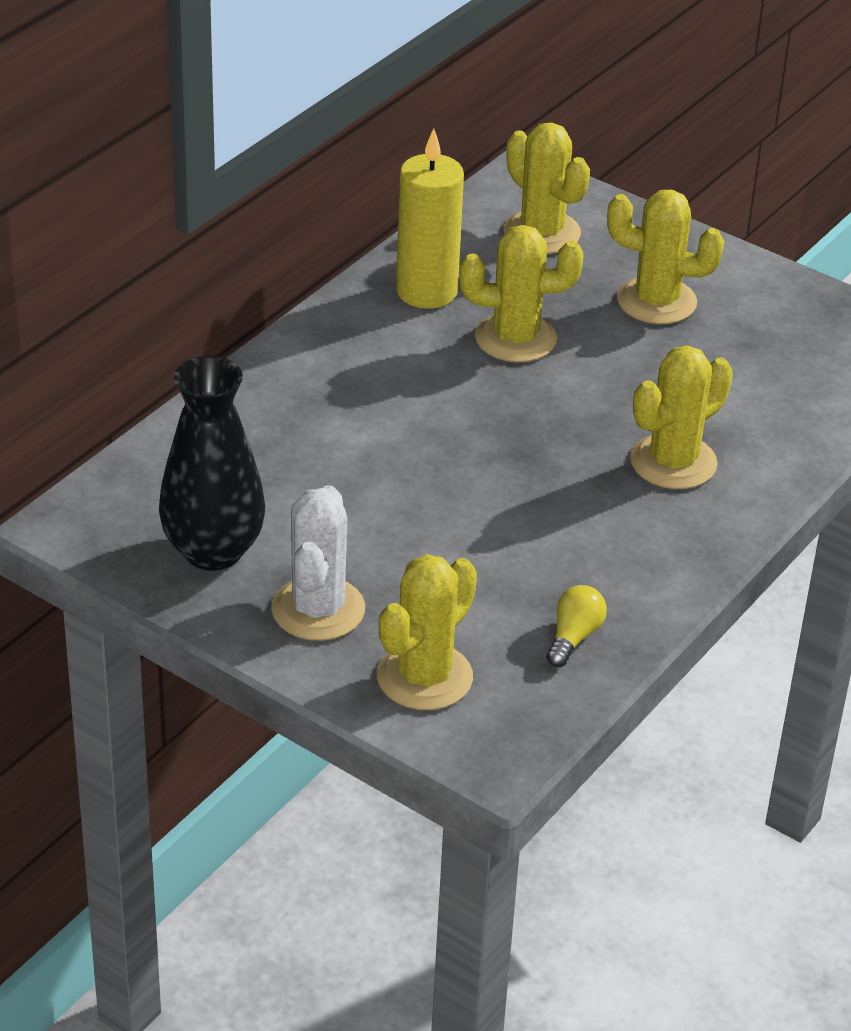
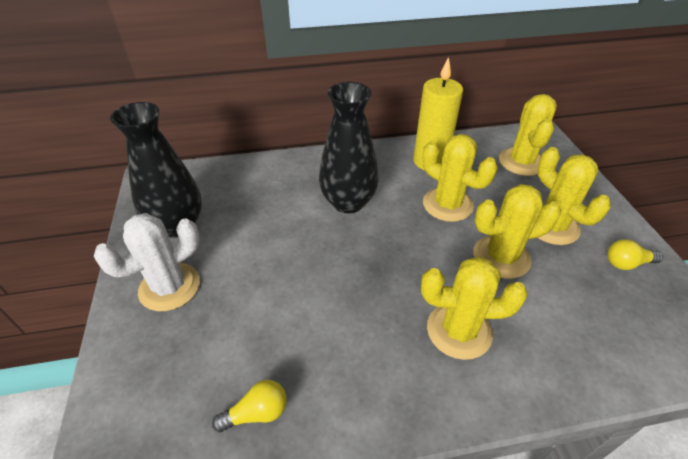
camera: 45 degrees right, 5 degrees up
(392, 402) = (348, 202): none -> black vase
(424, 677) = (152, 371): yellow cactus -> yellow cactus (501, 257)
(766, 303) = (627, 263): none -> yellow light bulb

